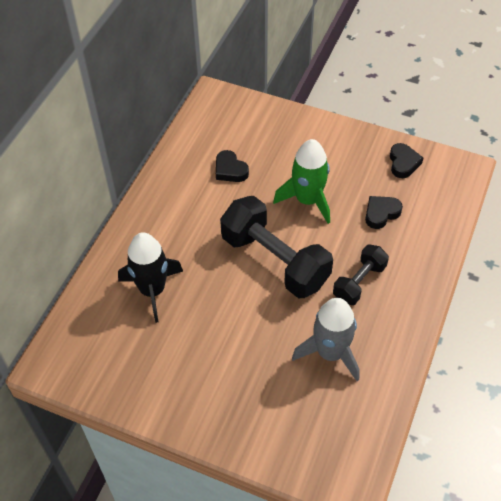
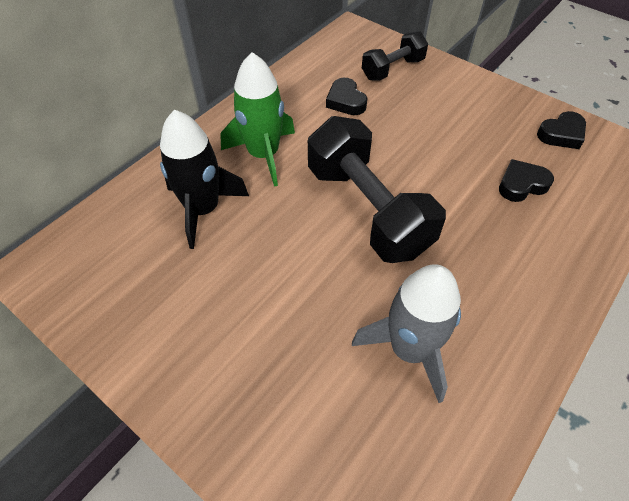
camera: 15 degrees right, 0 degrees up
(307, 200) = (429, 150): green rocket -> green rocket (263, 155)
(359, 282) = (474, 262): black dumbbell -> black dumbbell (393, 69)
(403, 163) = (561, 134): black heart -> black heart turned 45 degrees clockwise

